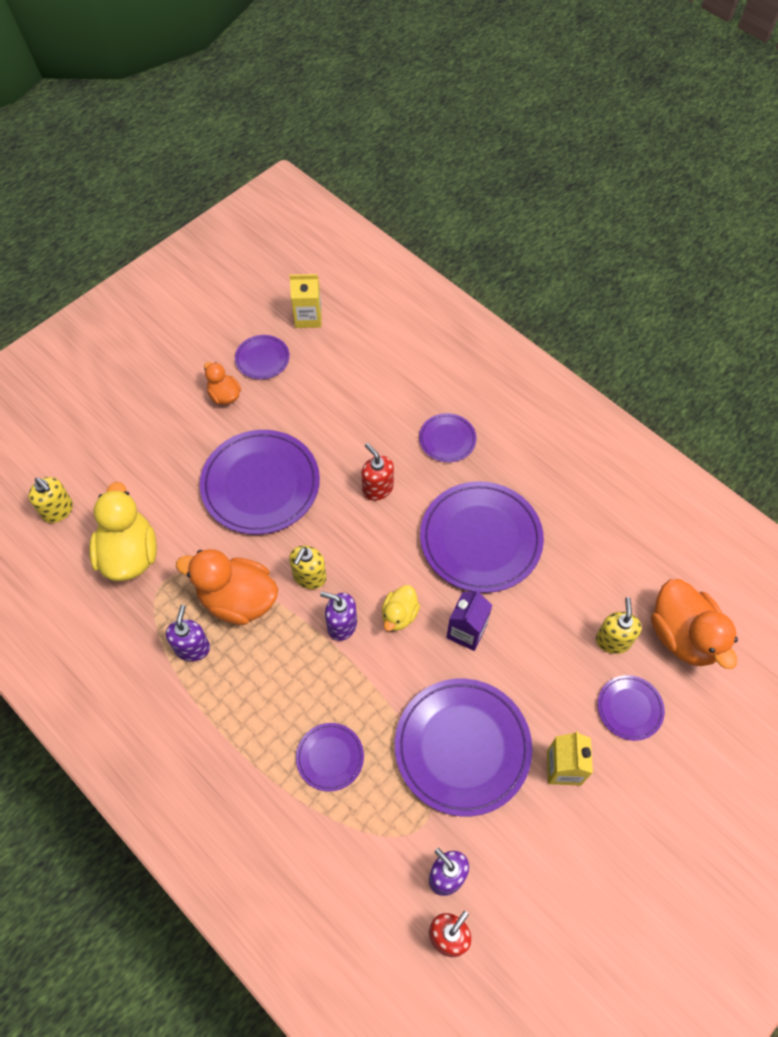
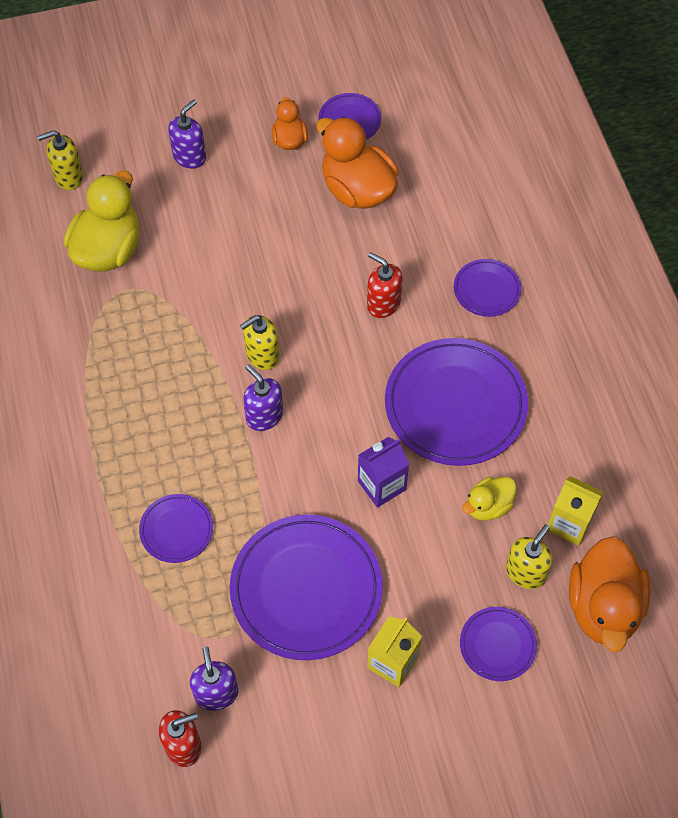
camera: 30 degrees right, 0 degrees up
(58, 510) = (68, 177): yellow soap dispenser -> yellow soap dispenser turned 90 degrees clockwise
(192, 648) = (113, 364): purple soap dispenser -> purple soap dispenser (189, 156)
(238, 600) = (181, 342): orange duck -> orange duck (357, 189)
(260, 484) = (270, 244): purple plate -> none
(308, 317) = (423, 99): yellow carton -> yellow carton (569, 523)
(377, 488) = (383, 303): red soap dispenser -> red soap dispenser turned 45 degrees counterclockwise
(399, 615) = (325, 435): yellow duck -> yellow duck (488, 506)

